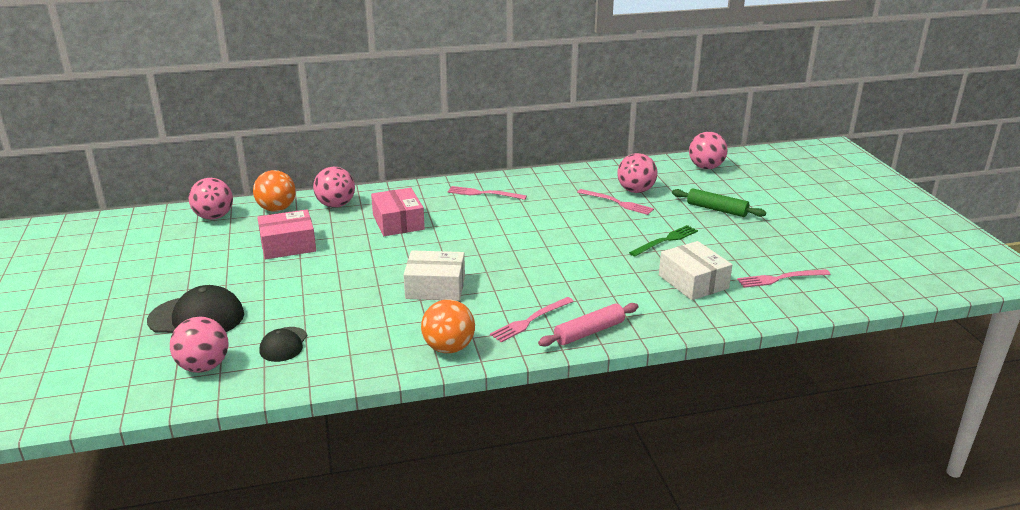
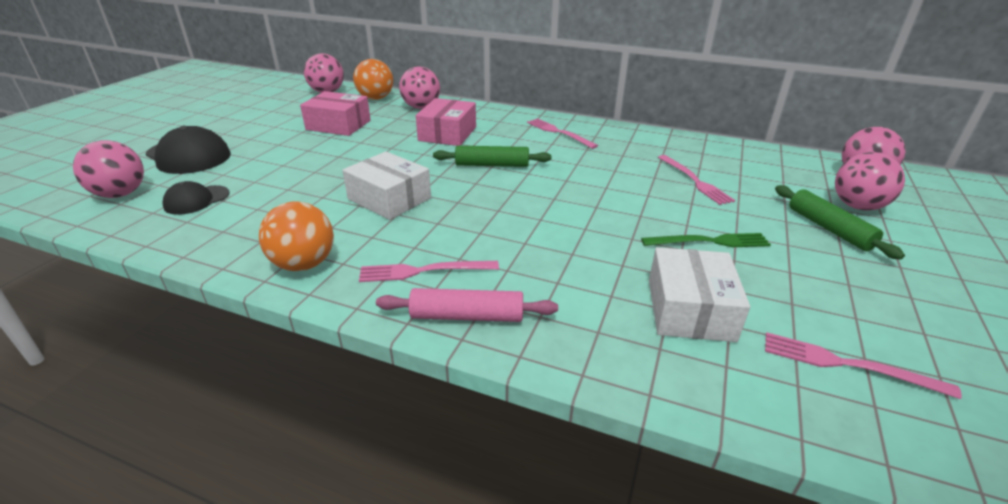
camera: 35 degrees right, 5 degrees up
(471, 236) = (492, 165): none -> green rolling pin
(635, 191) = (733, 175): pink ball -> pink ball (857, 206)

